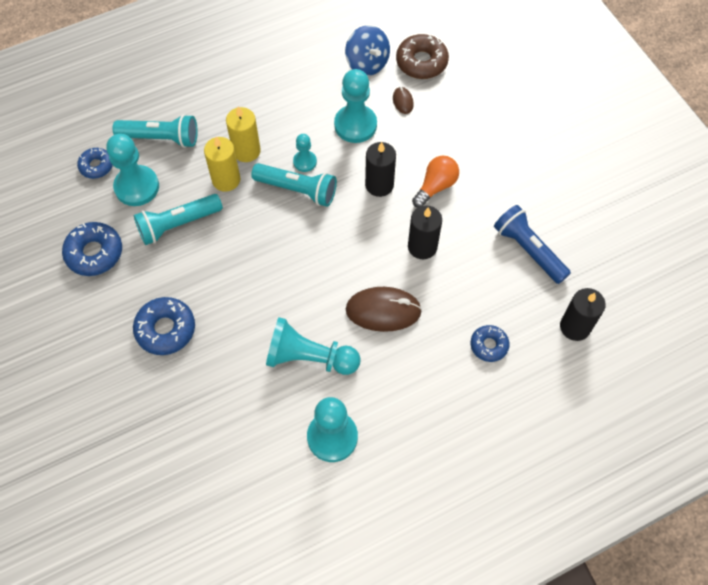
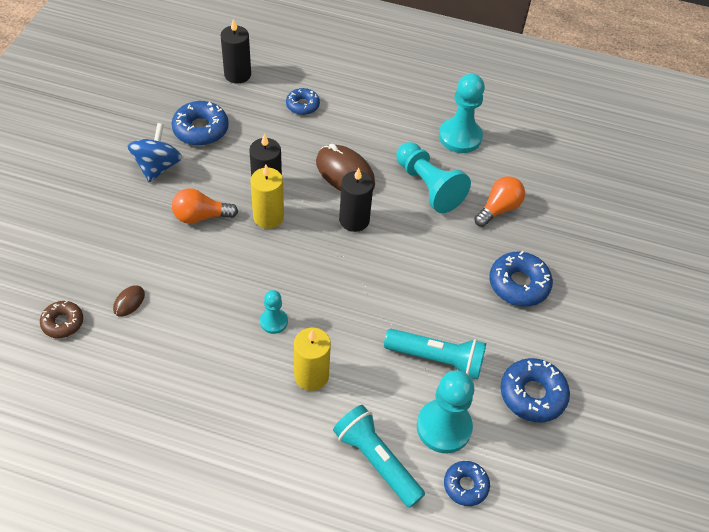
camera: 140 degrees left, 10 degrees down
(226, 180) = (357, 364): yellow candle -> yellow candle (268, 217)
(235, 387) = (498, 209): none -> orange light bulb
(297, 190) = (307, 303): turquoise flashlight -> none
(355, 125) = (194, 316): turquoise pawn -> none
(367, 63) = (107, 365): blue spinning top -> blue spinning top (157, 167)
(379, 185) = (239, 253): black candle -> black candle (354, 220)
(421, 62) = (63, 323): brown donut -> brown donut, size x0.63
(528, 250) = (201, 129): blue flashlight -> blue donut

